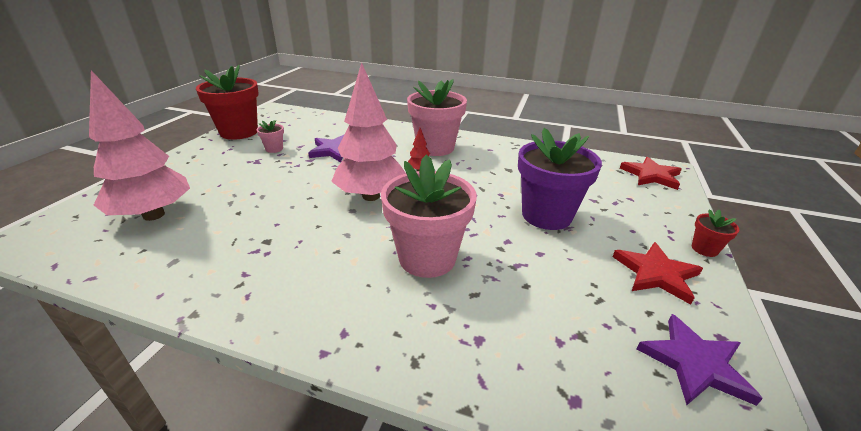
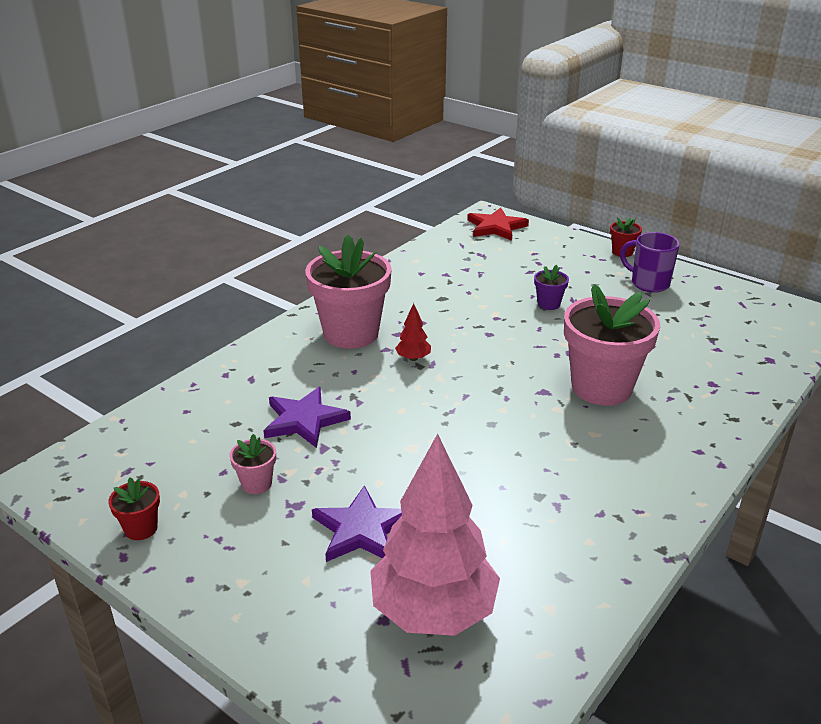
camera: 70 degrees left, 0 degrees up
(239, 132) = (141, 528): red flower pot -> red flower pot, size x0.44
(371, 196) = (463, 405): pink tree -> none
(546, 215) = (548, 304): purple flower pot -> purple flower pot, size x0.44
(656, 274) = (648, 283): red star -> purple mug
(695, 363) = (740, 305): purple star -> purple star (361, 529)

